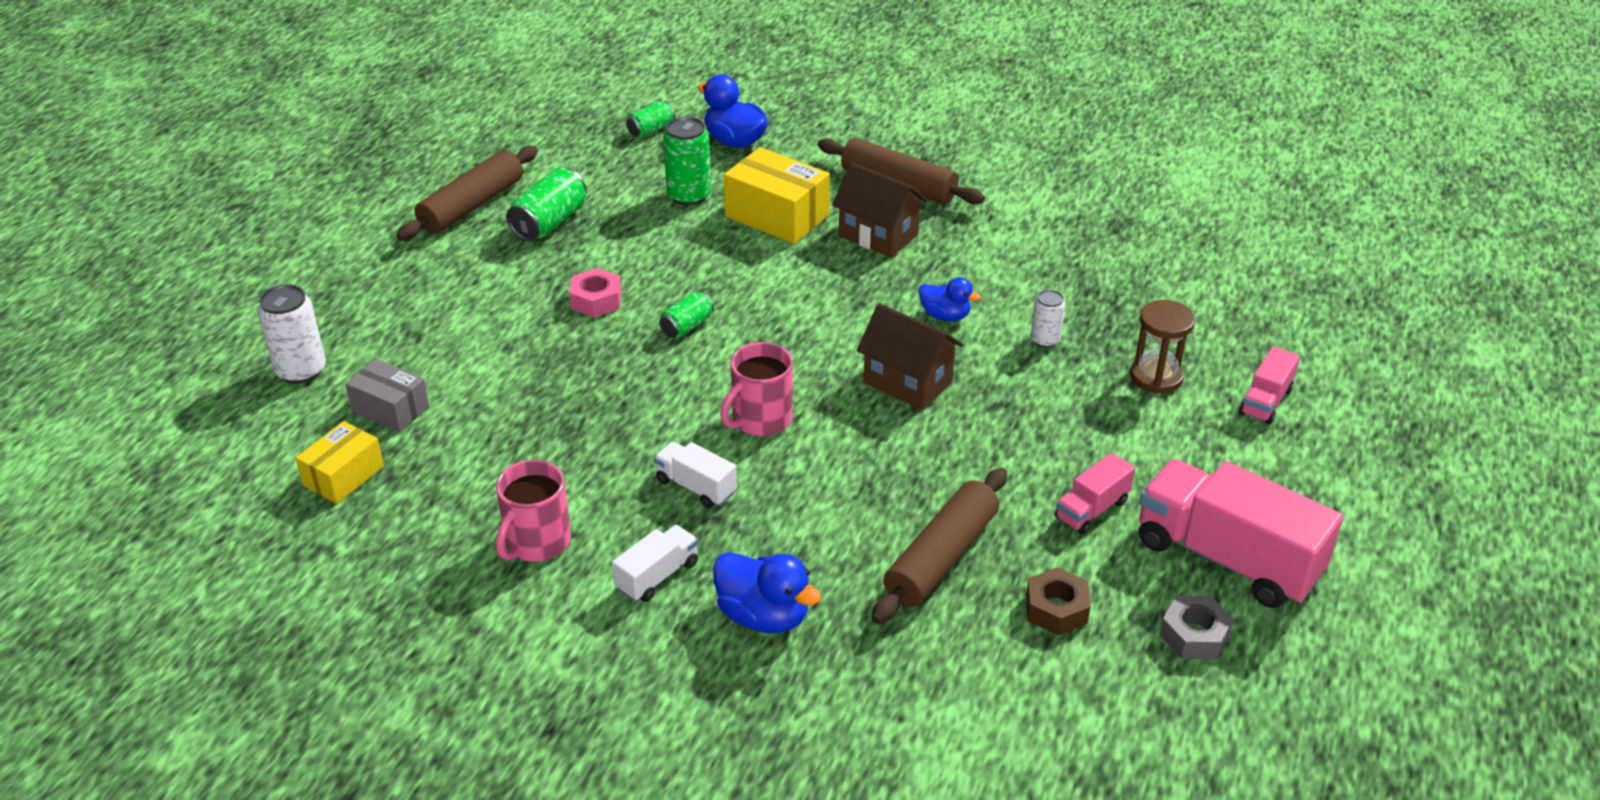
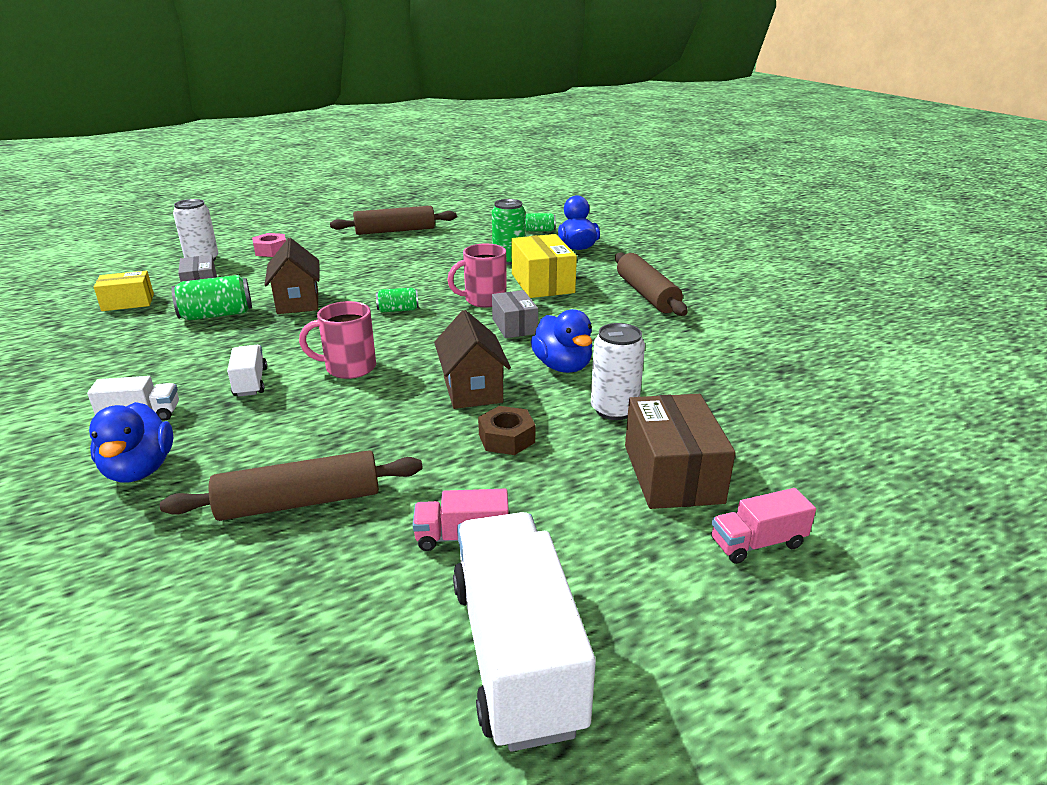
camera: 40 degrees right, 10 degrees down
(537, 543) = (130, 368): pink mug -> pink mug (484, 300)
(549, 222) = (417, 247): green can -> green can (217, 315)
(596, 300) = (376, 283): pink nut -> pink nut (271, 251)
(835, 289) = (514, 326): none -> grey box
(878, 235) = (590, 312): brown house -> brown house (298, 302)
(945, 316) = (563, 366): blue duck -> blue duck, size x1.56
(1045, 340) = (614, 409): white can -> white can, size x1.66
(1056, 609) = (307, 593): brown nut -> brown nut (506, 438)
(1156, 376) = (672, 473): brown hourglass -> brown box
(1194, 635) = (373, 703): grey nut -> none
(1227, 558) = (516, 653): pink truck -> white truck

